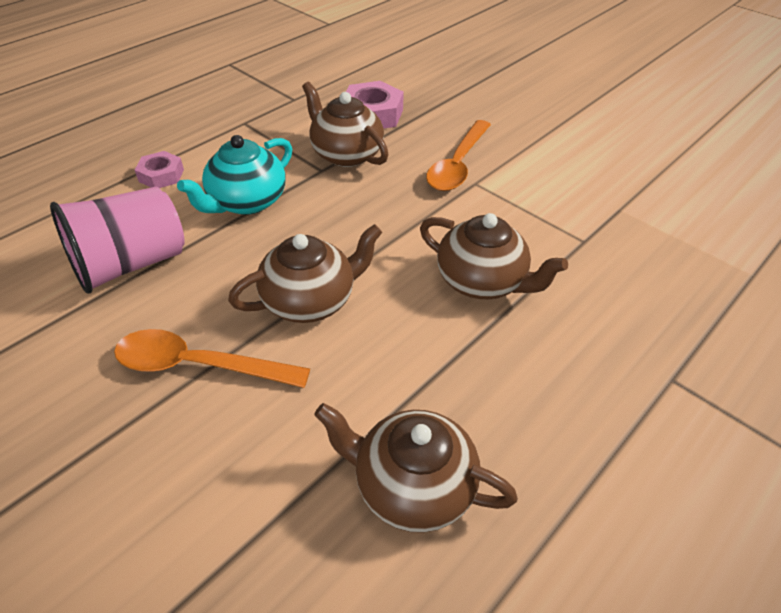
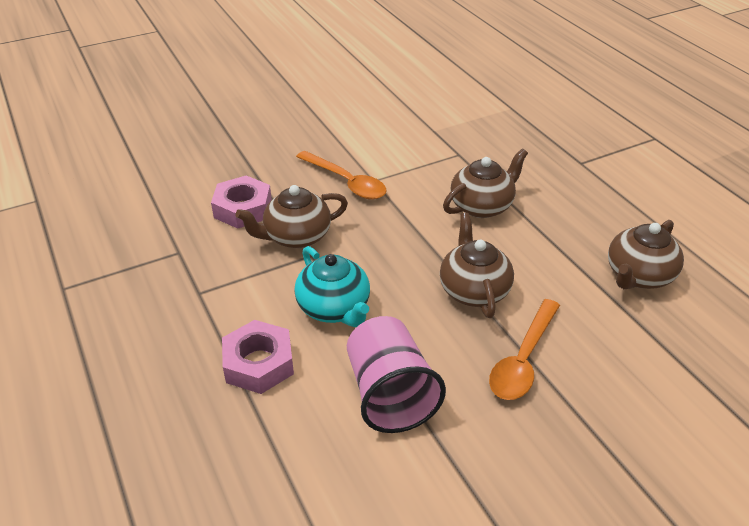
camera: 70 degrees left, 5 degrees down
(161, 175) = (259, 363): pink nut -> pink nut, size x1.61

